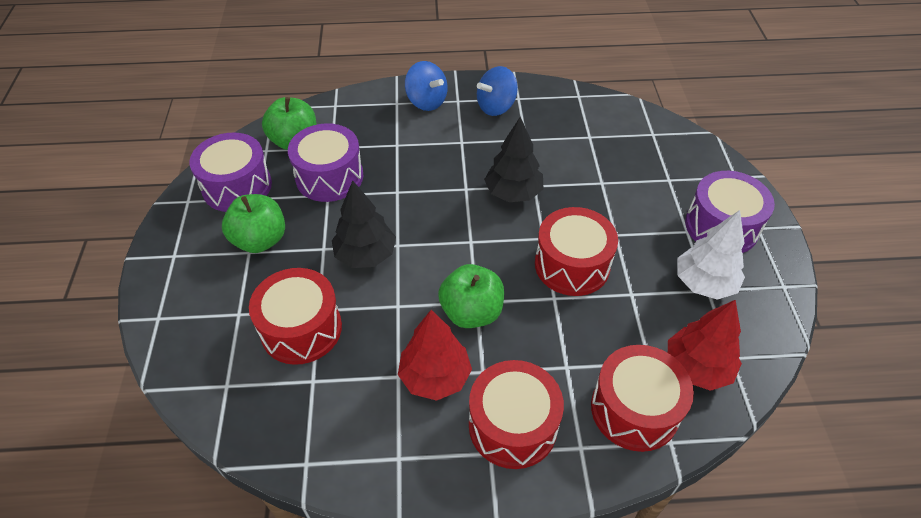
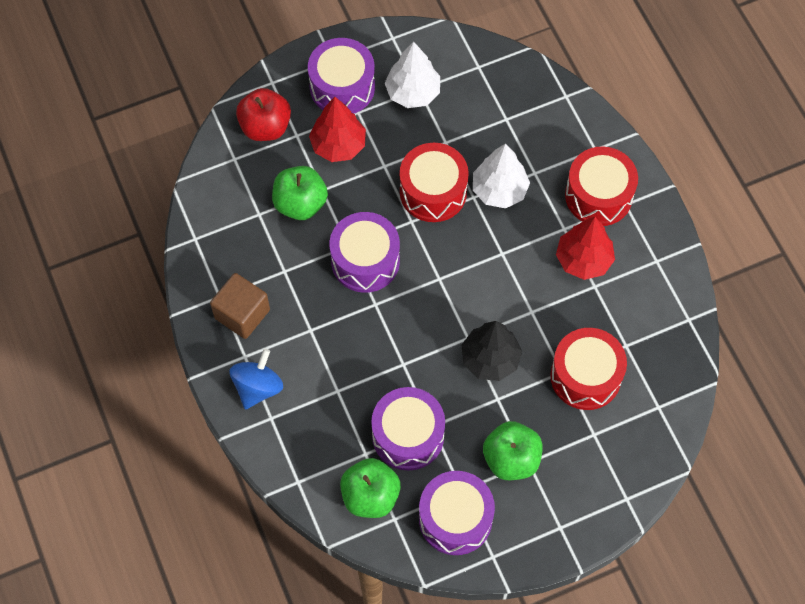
camera: 110 degrees left, 15 degrees up
(471, 312) = (514, 253): green apple -> green apple (300, 203)
(496, 107) = (242, 314): blue spinning top -> brown cube
(513, 193) = (365, 261): black tree -> purple drum
(554, 324) = (499, 190): none -> white tree
(634, 409) = (550, 122): red drum -> none
(683, 161) = (265, 127): none -> red apple
(697, 368) = (497, 87): red tree -> red tree (338, 145)

